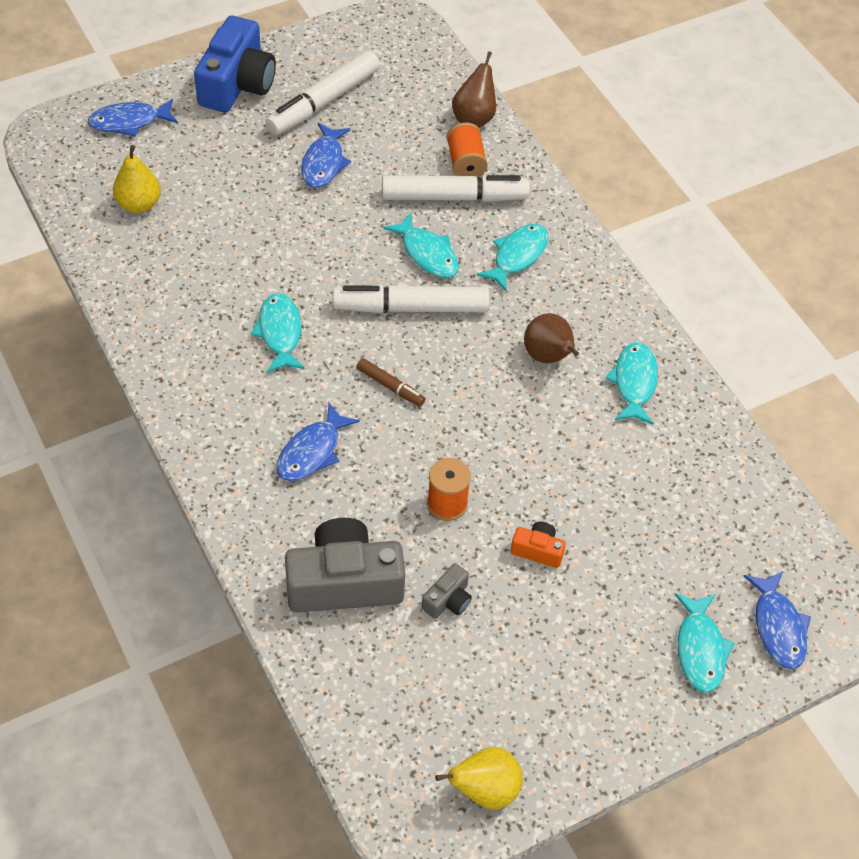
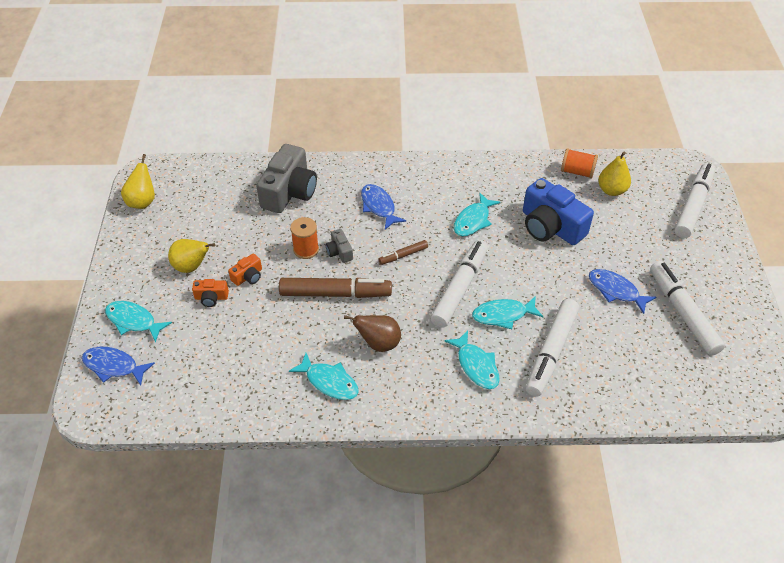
camera: 120 degrees right, 5 degrees down
(129, 122) = (692, 206): blue fish -> white marker
(237, 84) = (717, 271): blue camera -> blue camera (550, 227)
(280, 332) = (473, 220): turquoise fish -> turquoise fish turned 105 degrees clockwise
(448, 600) = (248, 227): grey camera -> grey camera (339, 252)
(465, 163) = (584, 374): orange spool -> orange spool (577, 172)
(474, 118) = (634, 401): brown pear -> none
(502, 434) = (335, 293): none -> brown marker
(566, 633) = (191, 267): none -> yellow pear
(601, 575) = (211, 297): none -> orange camera

